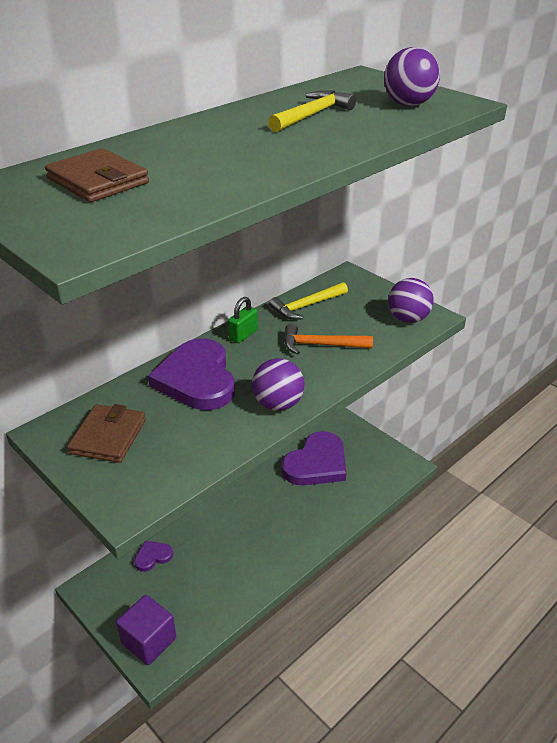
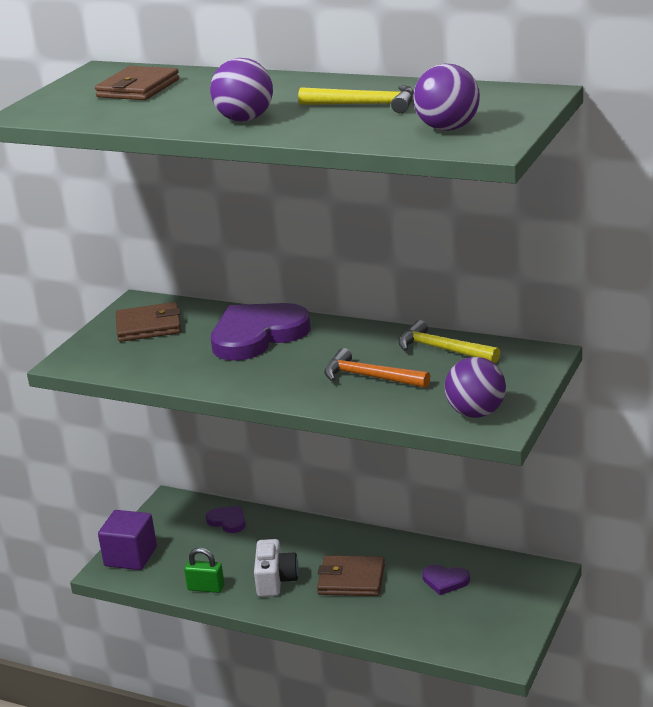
camera: 70 degrees right, 10 degrees down
(243, 335) = (352, 334): green padlock -> green padlock (206, 588)
(254, 551) = (275, 580): none -> white camera
(278, 404) = (247, 383): purple ball -> purple ball (245, 119)
(283, 508) = (351, 579): none -> brown wallet
(316, 463) = (445, 581): purple heart -> purple heart, size x0.46
(321, 345) = (369, 377): orange hammer -> orange hammer turned 45 degrees counterclockwise

